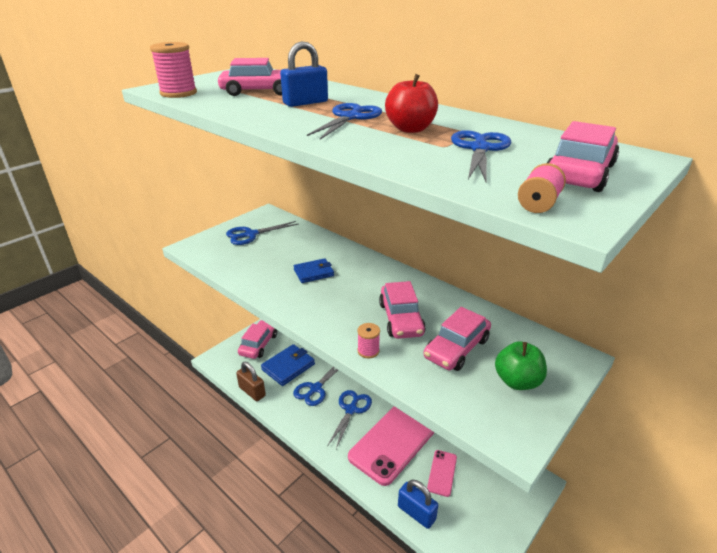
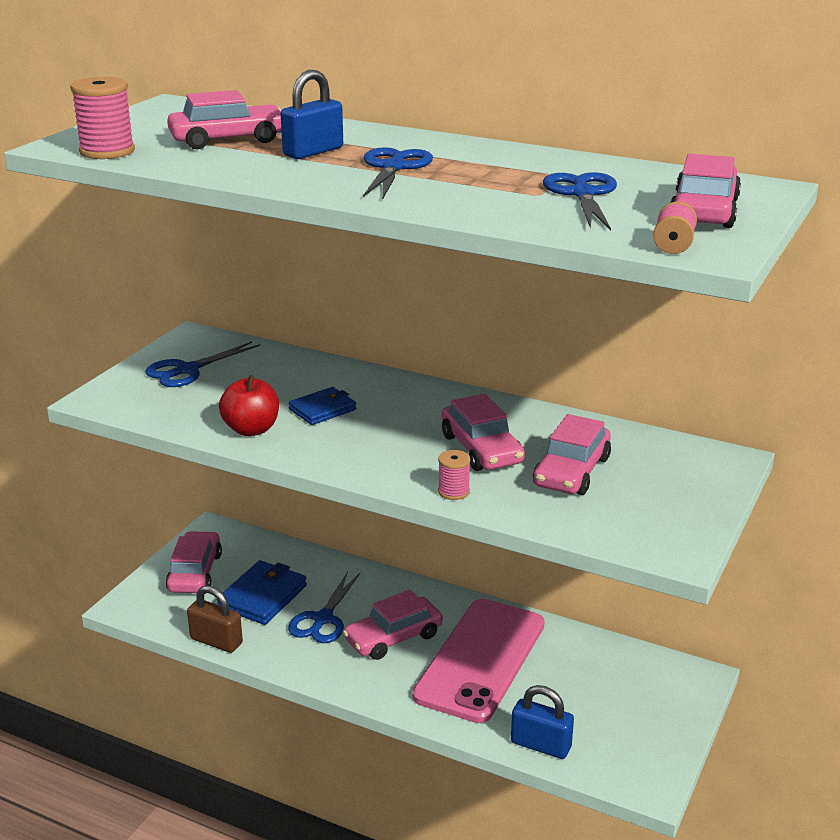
camera: 15 degrees left, 5 degrees down
(351, 409) = (393, 637): blue scissors -> pink car
(410, 129) = (484, 177): red apple -> red apple (251, 429)
(442, 473) = (562, 691): pink phone -> none
(517, 381) = (661, 495): green apple -> none

